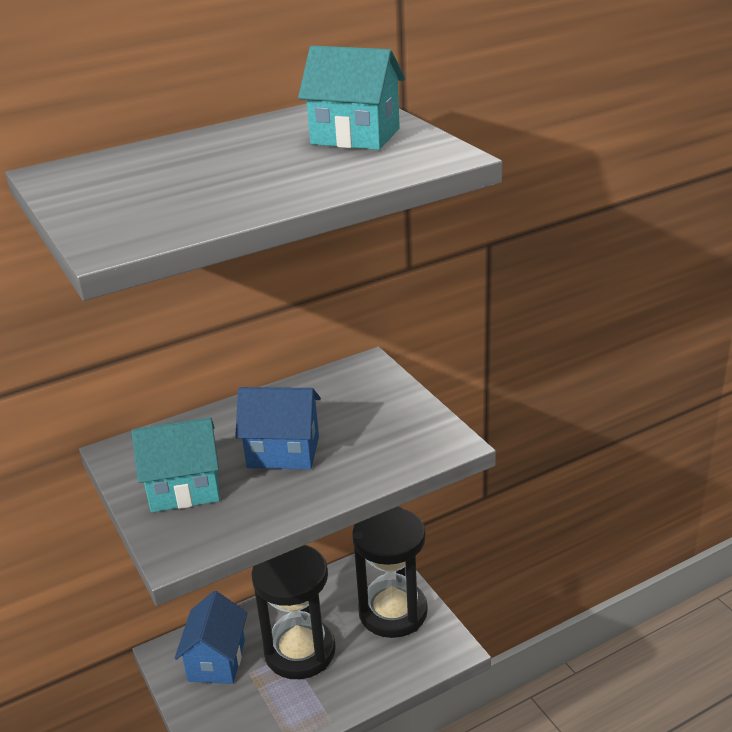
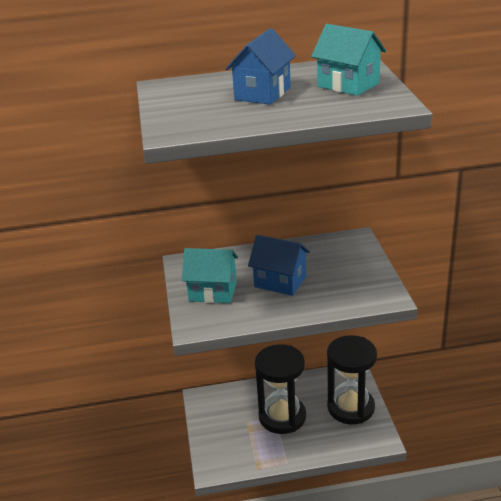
camera: 20 degrees right, 0 degrees up
(217, 660) = (229, 409): blue house -> blue house (262, 93)

